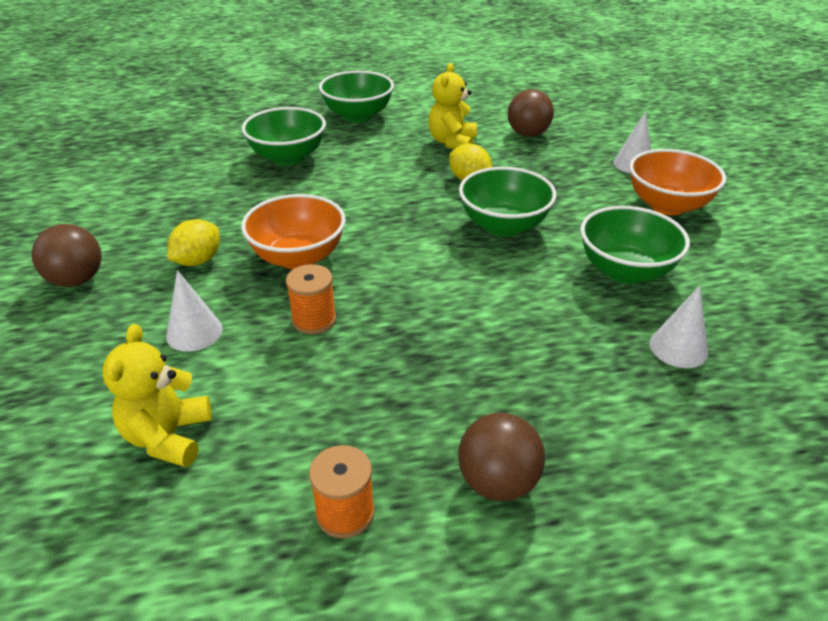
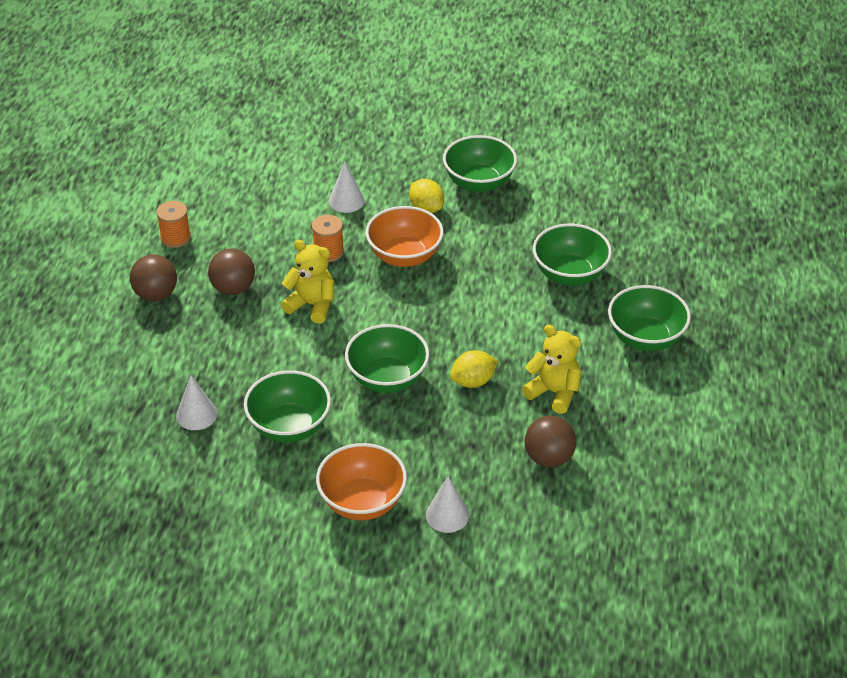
camera: 110 degrees right, 5 degrees up
(77, 280) = (432, 155): brown ball -> brown ball (233, 288)
(138, 233) = (479, 183): none -> green bowl
(168, 437) = (264, 186): yellow teddy bear -> yellow teddy bear (312, 305)

